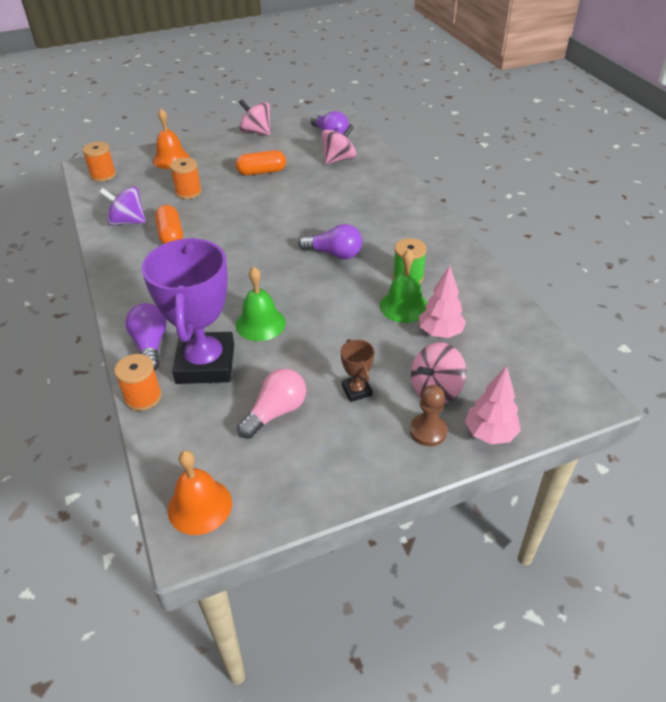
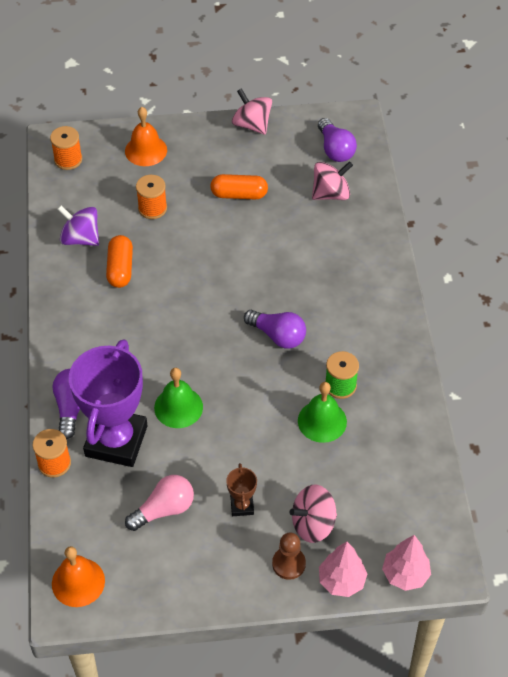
camera: 15 degrees right, 10 degrees up
(440, 333) = (344, 462): pink tree -> pink tree (405, 574)

